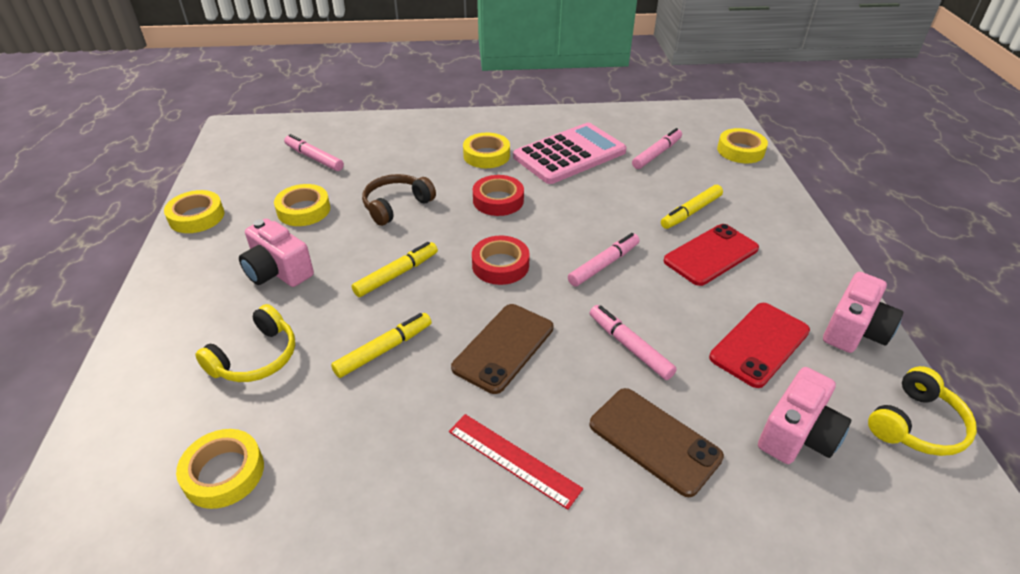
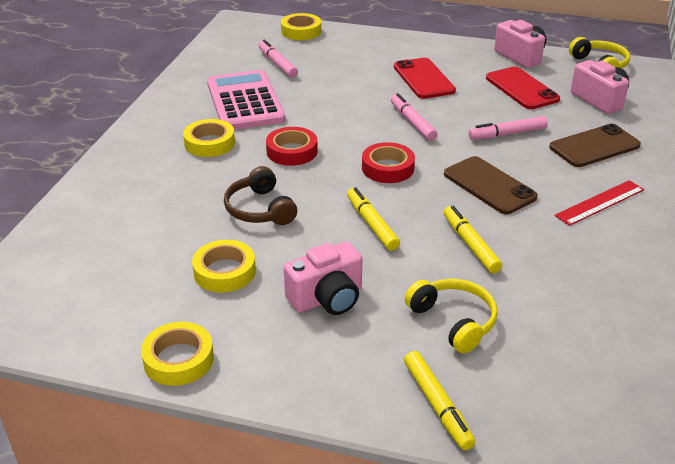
camera: 70 degrees left, 5 degrees down
(224, 473) = (588, 347): yellow tape -> none
(314, 158) = (118, 254): pink marker -> none
(690, 212) = (368, 72): yellow marker -> yellow marker (437, 405)

